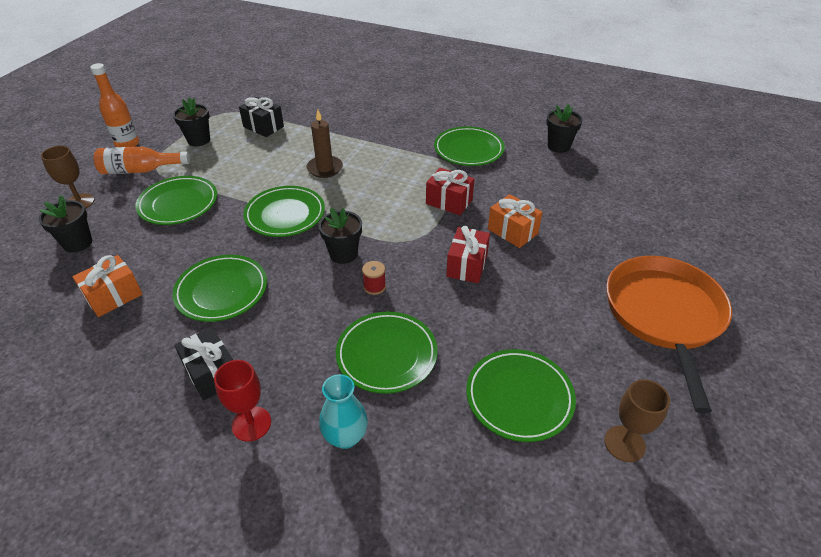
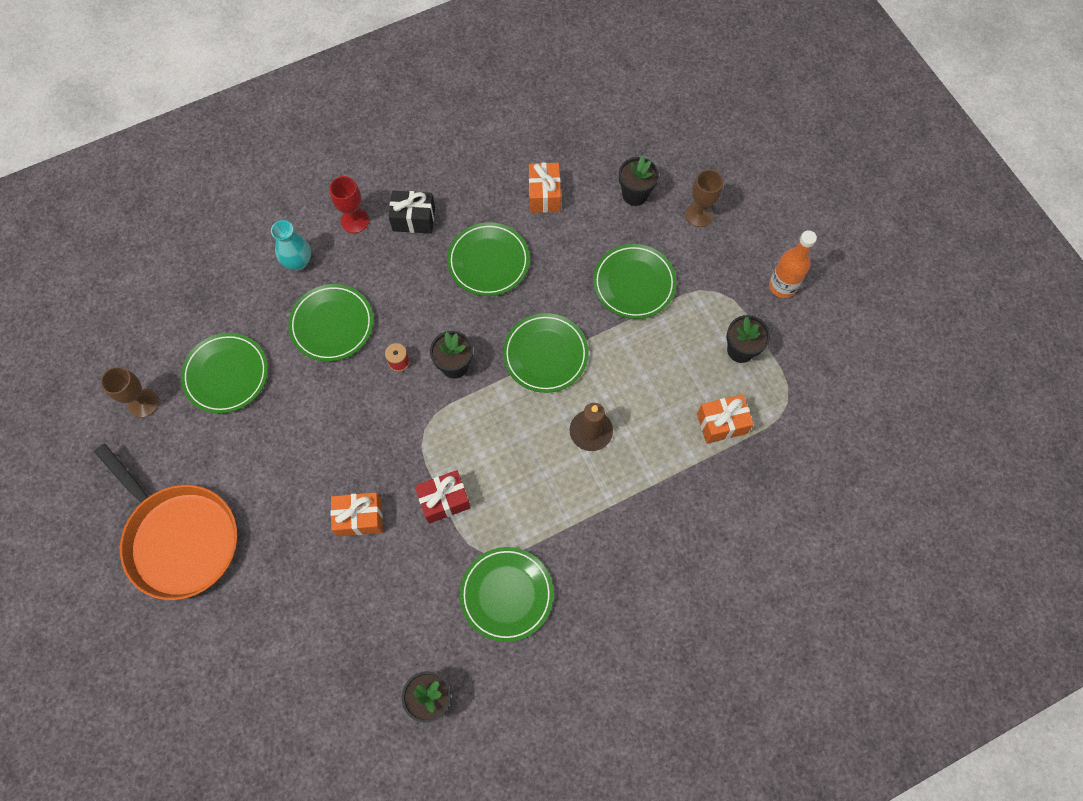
camera: 130 degrees right, 25 degrees up
(140, 170) = (719, 278): orange bottle -> none
(263, 127) = (721, 423): black gift -> orange gift
(467, 265) = (358, 445): red gift -> none

